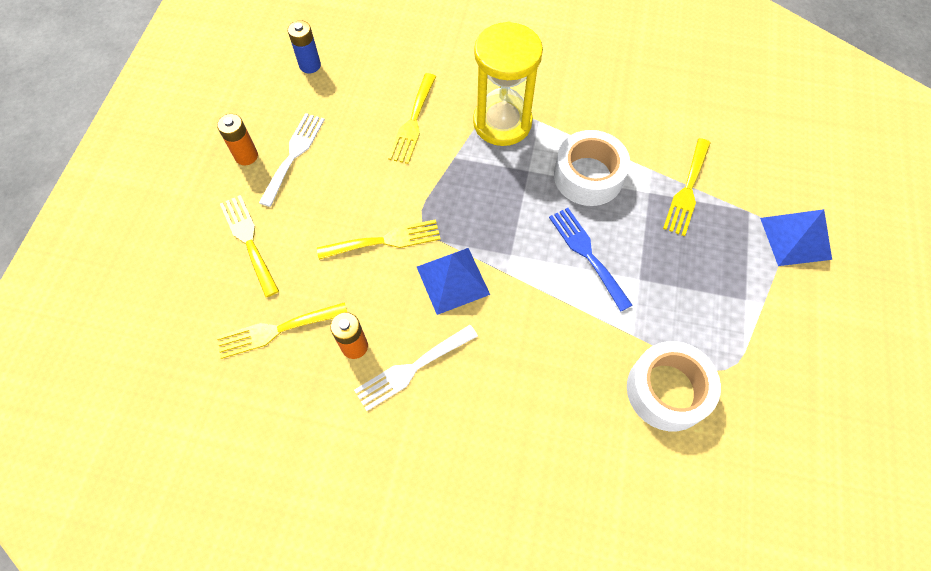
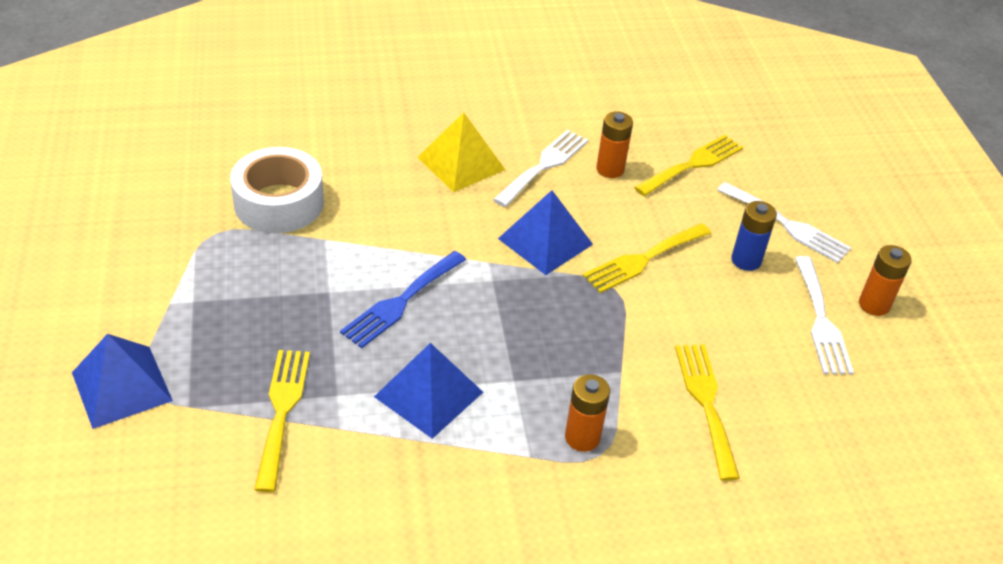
camera: 155 degrees right, 20 degrees down
(248, 240) = (787, 225): yellow fork -> white fork
(310, 65) = (912, 446): blue battery -> blue battery (746, 260)
(487, 395) = (461, 163): none -> yellow pyramid
(502, 122) = (582, 437): yellow hourglass -> orange battery
(587, 254) = (401, 302): blue fork -> blue fork turned 90 degrees clockwise
(588, 176) = (429, 394): white tape -> blue pyramid

